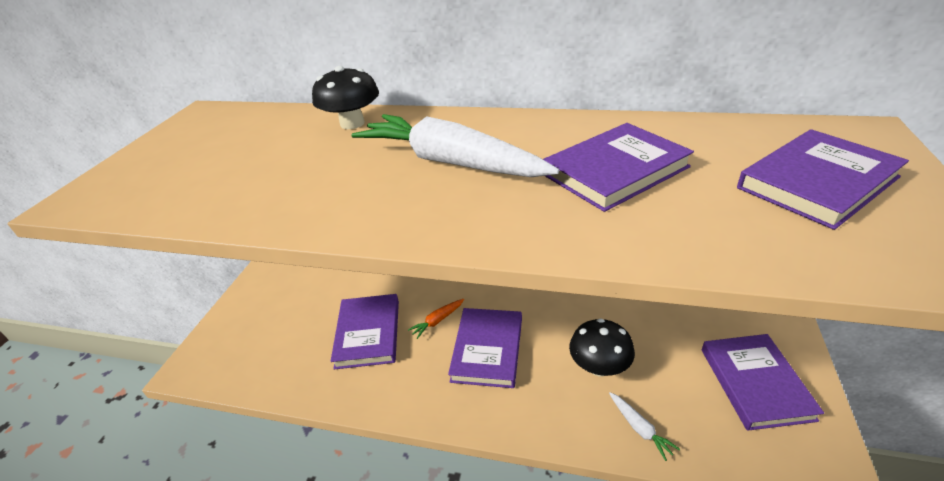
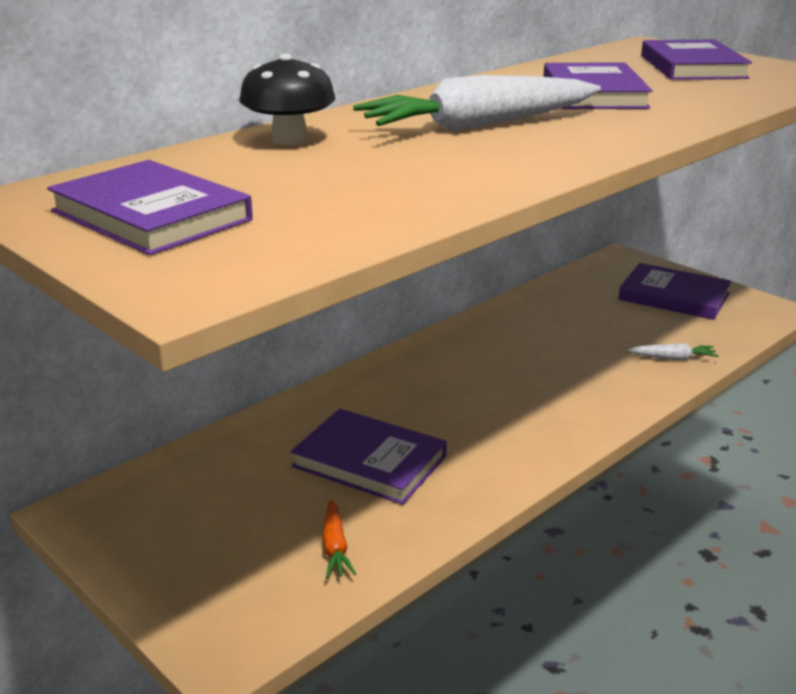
camera: 60 degrees left, 10 degrees down
(437, 321) = (412, 408): orange carrot -> orange carrot (335, 547)
(487, 349) = (496, 393): purple book -> purple book (151, 216)
(599, 366) = (587, 347): black mushroom -> none

